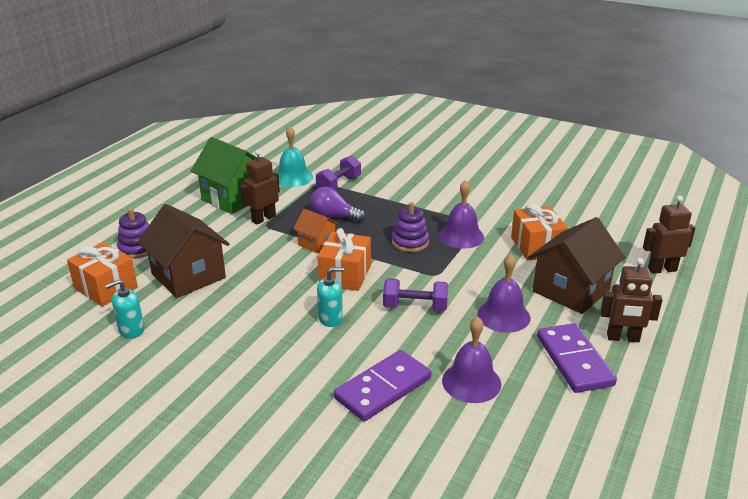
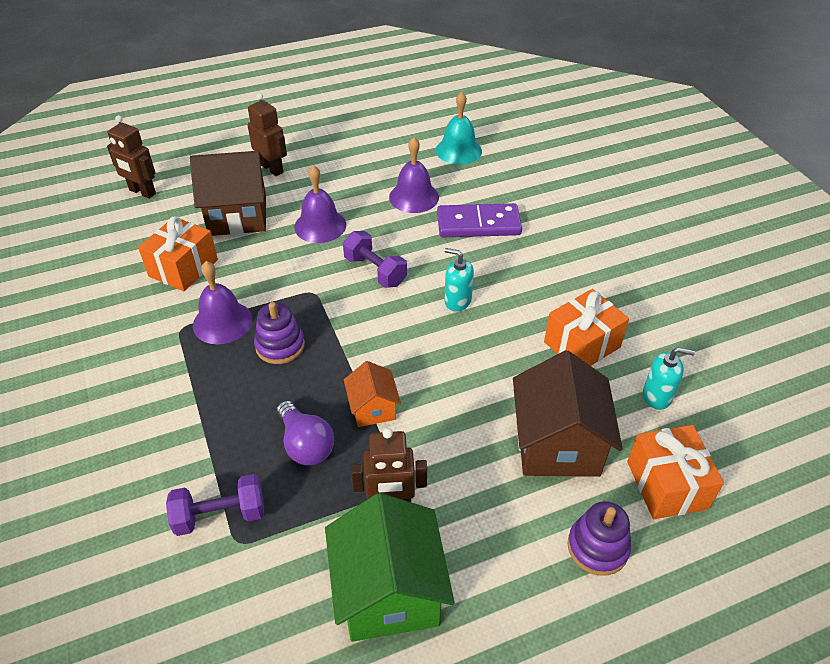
camera: 140 degrees left, 15 degrees up
(293, 177) = (255, 590): turquoise bell -> turquoise bell (458, 150)
(345, 275) = (393, 342): orange gift -> orange gift (582, 344)
(574, 361) = (328, 174): purple domino -> none

